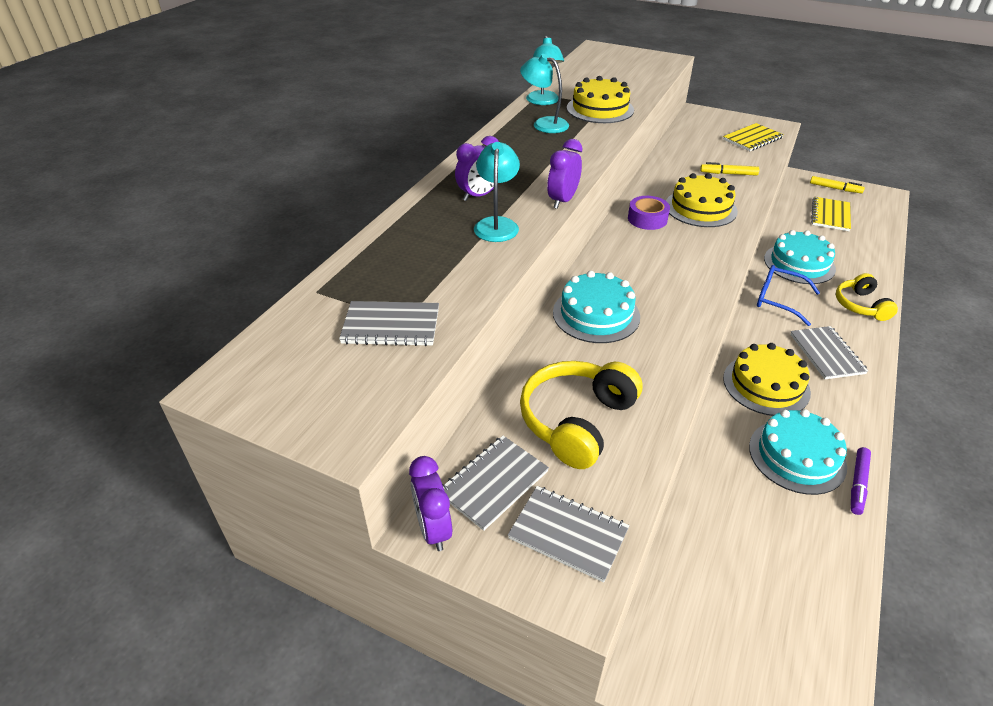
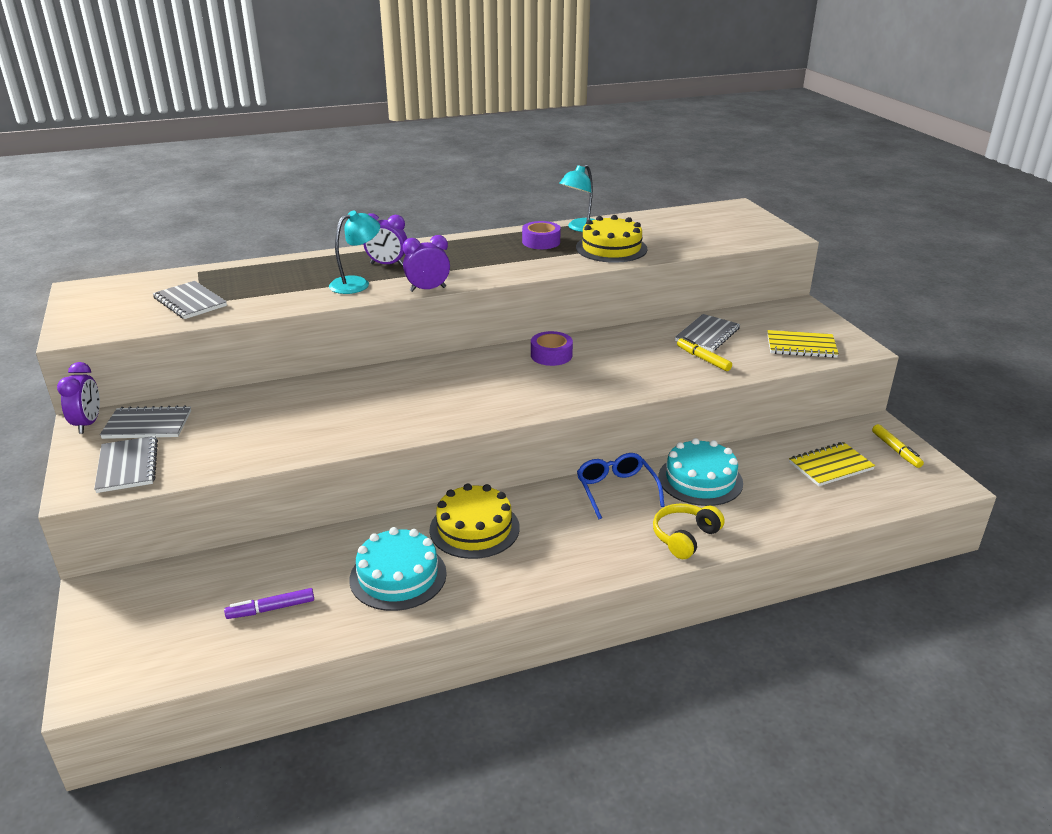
camera: 45 degrees right, 10 degrees down
(433, 529) = (88, 424): purple clock -> purple clock turned 150 degrees clockwise
(544, 124) = (541, 242): turquoise lamp -> purple tape
(576, 421) = (242, 427): yellow headphones -> none
(596, 314) = (378, 387): turquoise cake -> none
(700, 208) = (613, 369): yellow cake -> none
(826, 354) = (569, 544): grey notebook -> grey notebook (707, 335)
(858, 484) = (401, 619): purple marker -> purple marker (271, 609)

